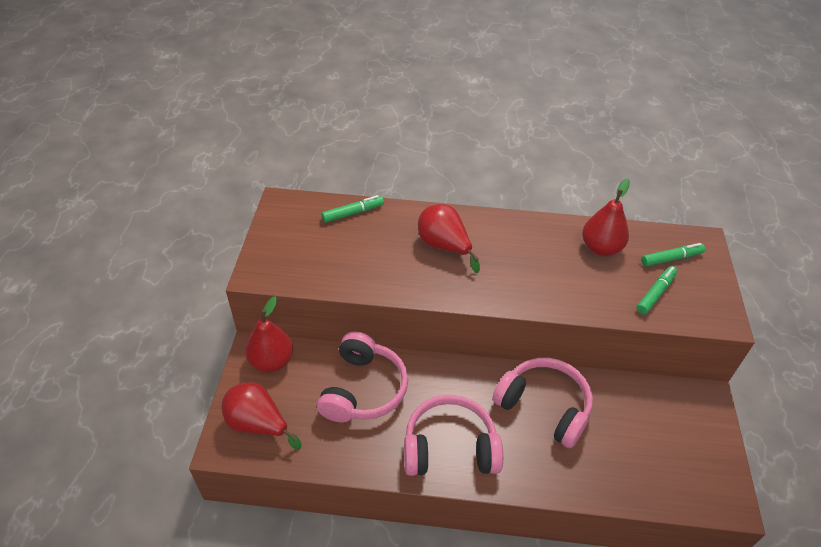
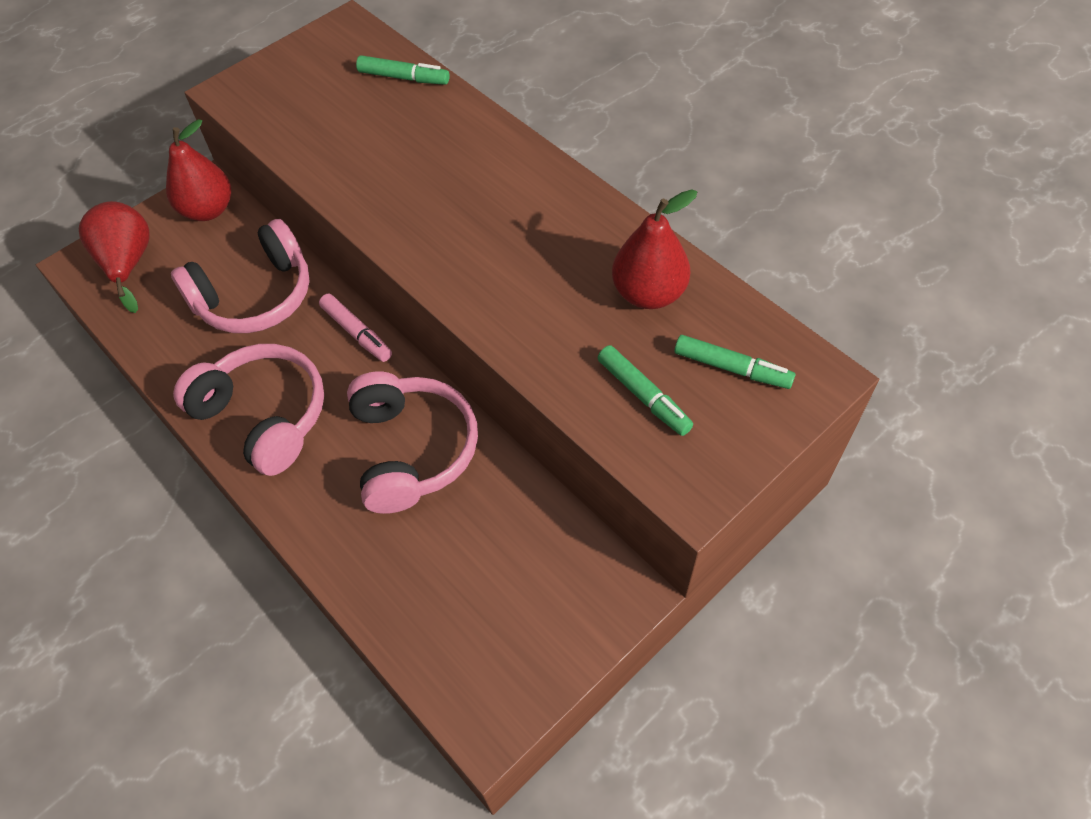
camera: 45 degrees right, 10 degrees up
(444, 246) = (454, 174): red pear -> none
(444, 370) = (357, 333): none -> pink marker
(655, 293) = (643, 396): green marker -> green marker turned 60 degrees clockwise

